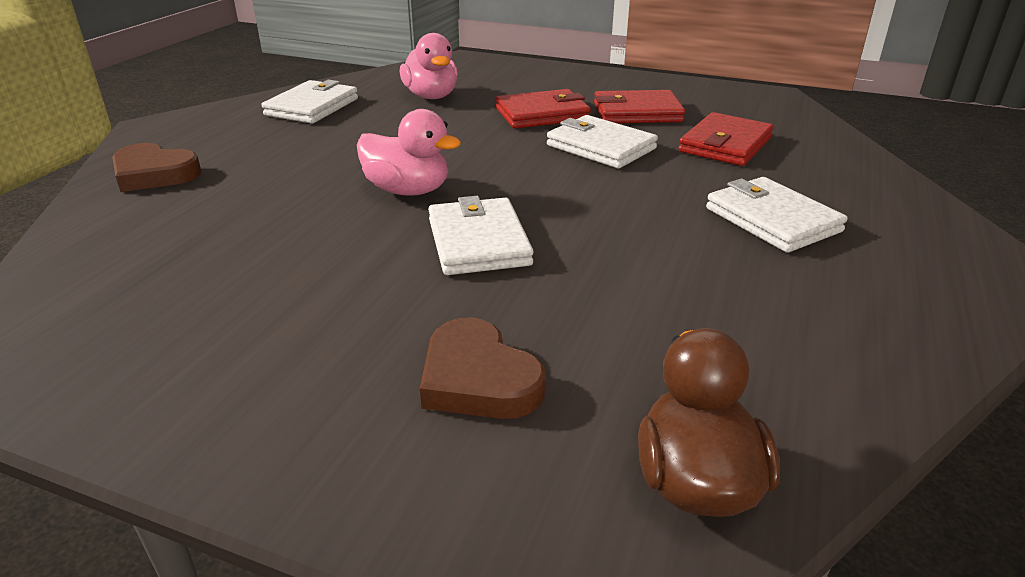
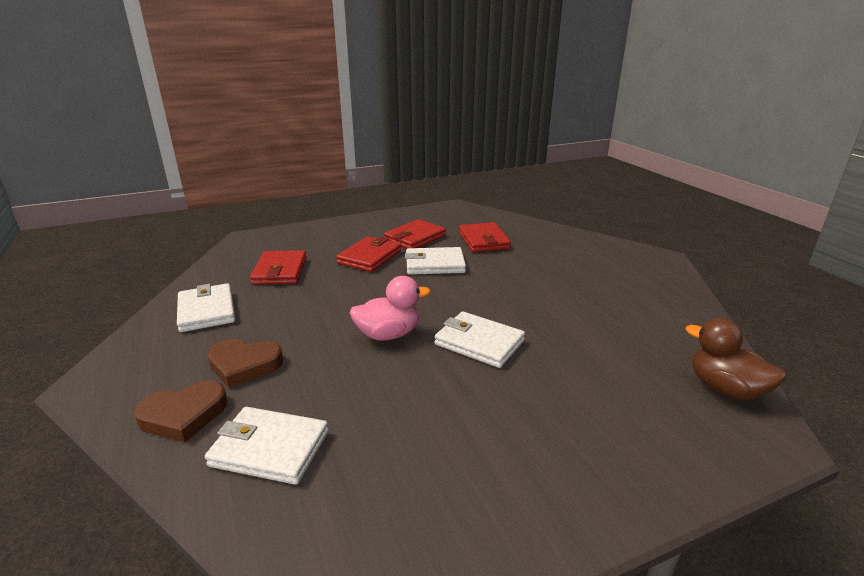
camera: 45 degrees left, 5 degrees down
(431, 96) = (280, 271): pink duck -> red wallet
(478, 379) = (604, 404): brown heart -> brown heart (244, 365)
(772, 220) = (563, 270): white wallet -> white wallet (270, 448)

